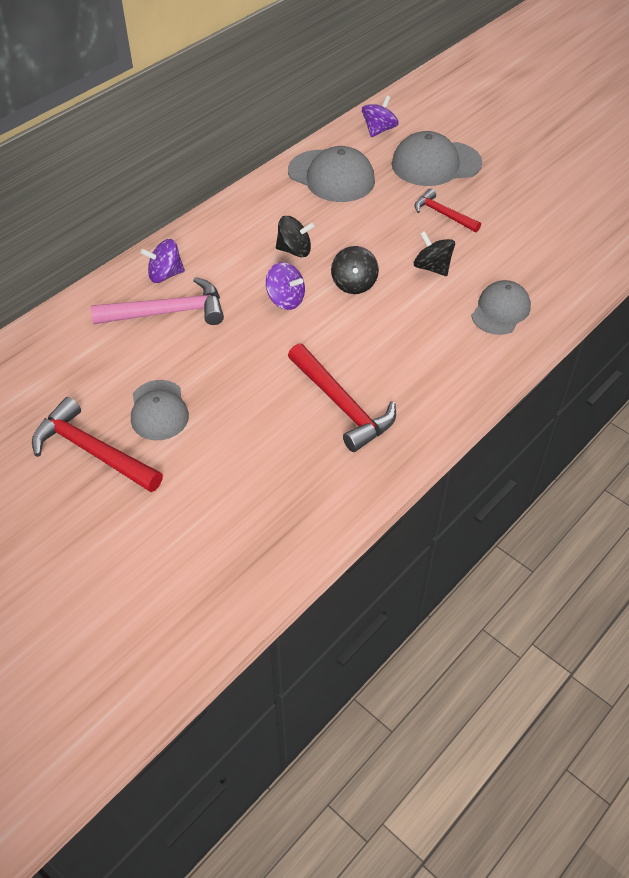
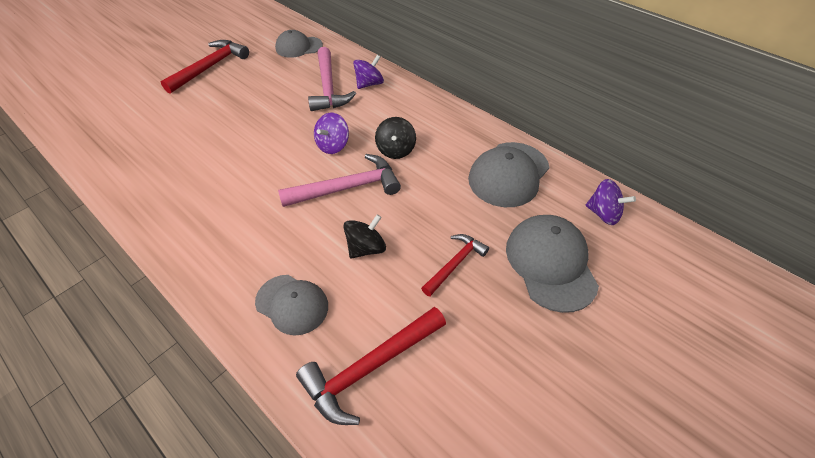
camera: 90 degrees right, 0 degrees up
(159, 410) = (234, 89): grey cap -> grey cap (299, 47)
(165, 275) = (369, 84): purple spinning top -> purple spinning top turned 60 degrees clockwise
(342, 405) = (205, 178): red hammer -> red hammer (370, 367)
(354, 284) = (348, 188): black spinning top -> pink hammer

